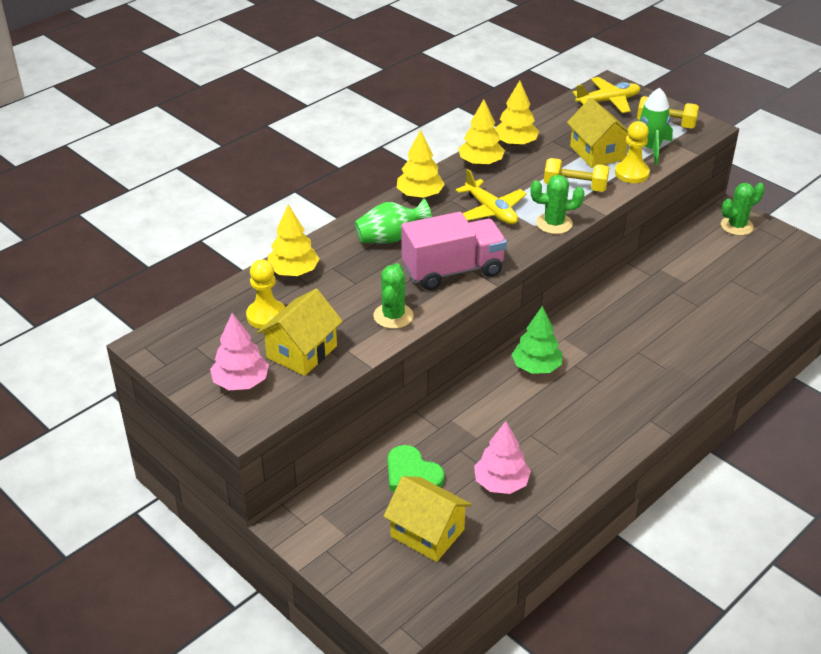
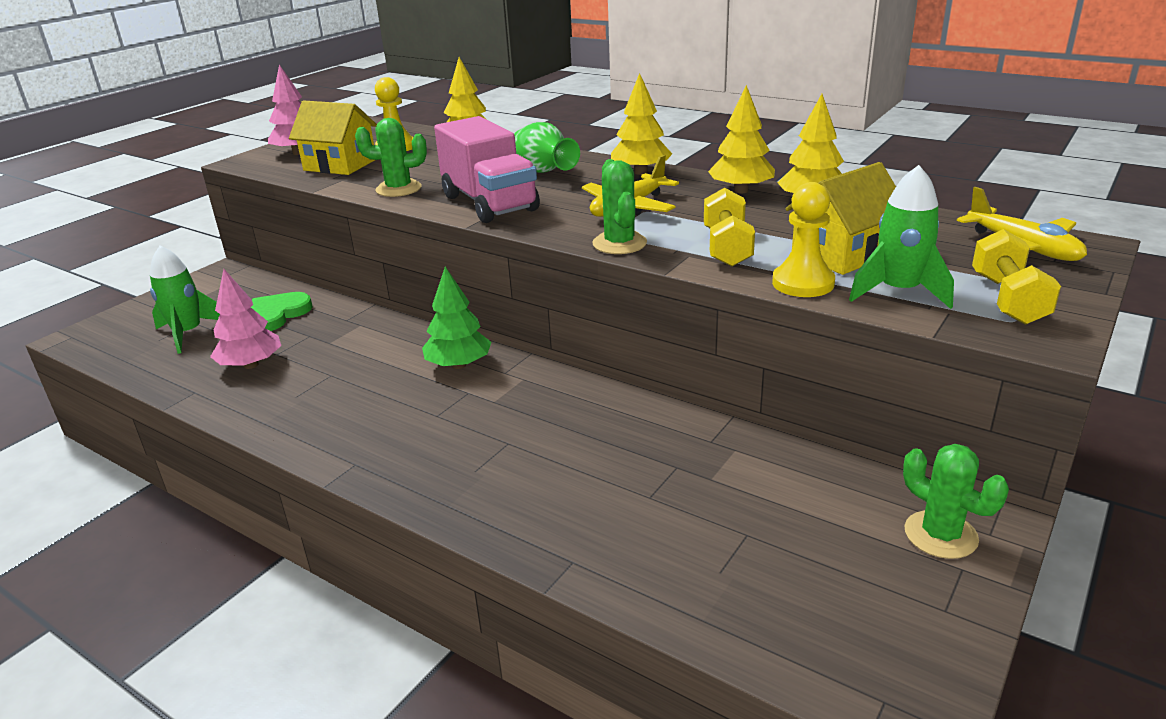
camera: 80 degrees right, 10 degrees down
(427, 533) = (188, 333): yellow house -> green rocket

